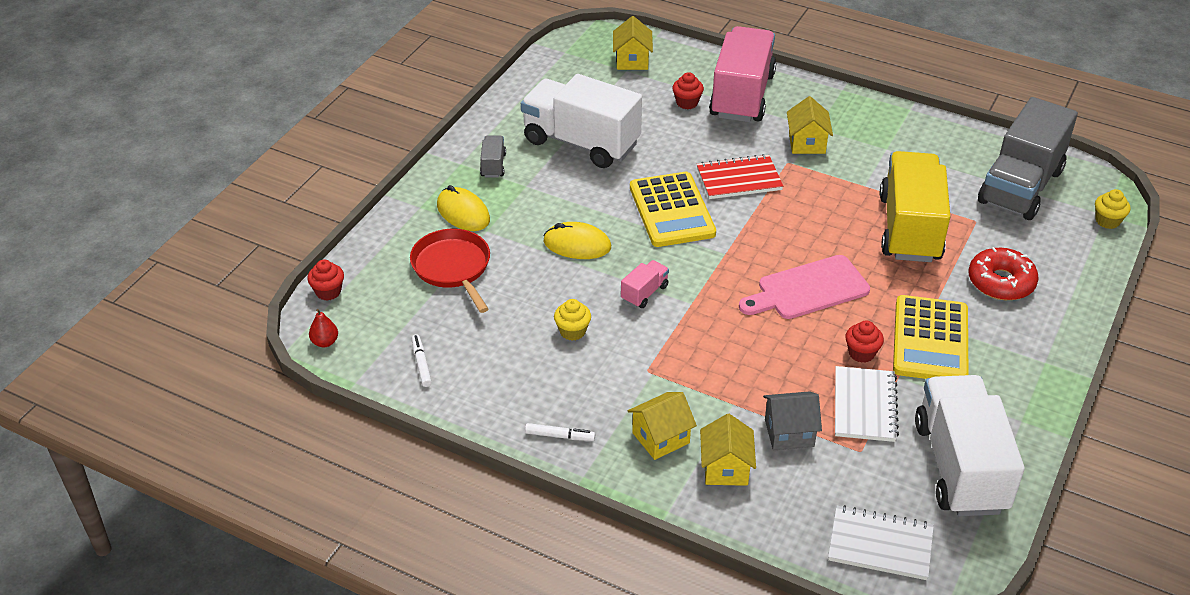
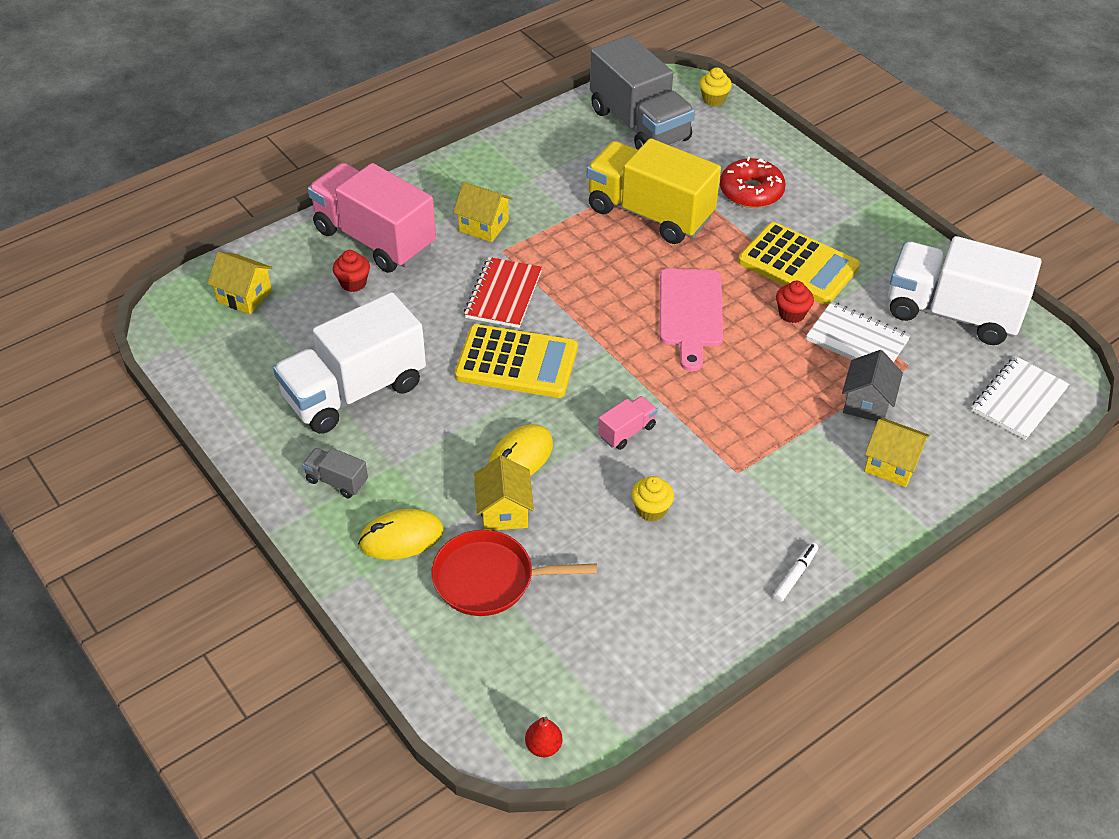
camera: 65 degrees left, 5 degrees up
(328, 292) = (456, 716): red cupcake -> none
(421, 364) = (630, 660): white marker -> none
(644, 293) = (627, 431): pink truck -> pink truck turned 75 degrees clockwise
(661, 438) = (833, 497): yellow house -> yellow house (504, 511)

